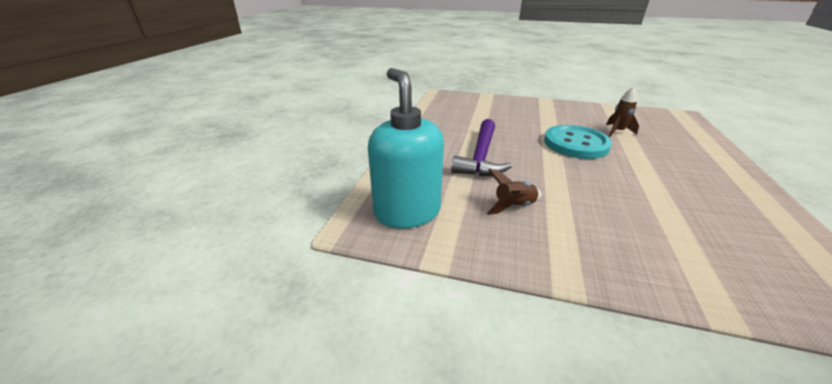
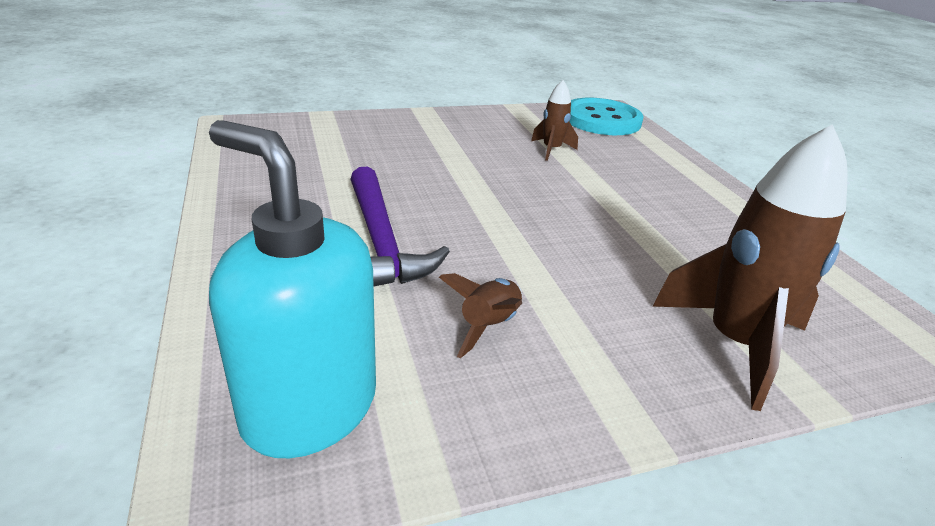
camera: 35 degrees left, 0 degrees up
(576, 144) = (511, 183): turquoise button -> turquoise button (601, 120)
(679, 264) = (735, 343): none -> brown rocket

